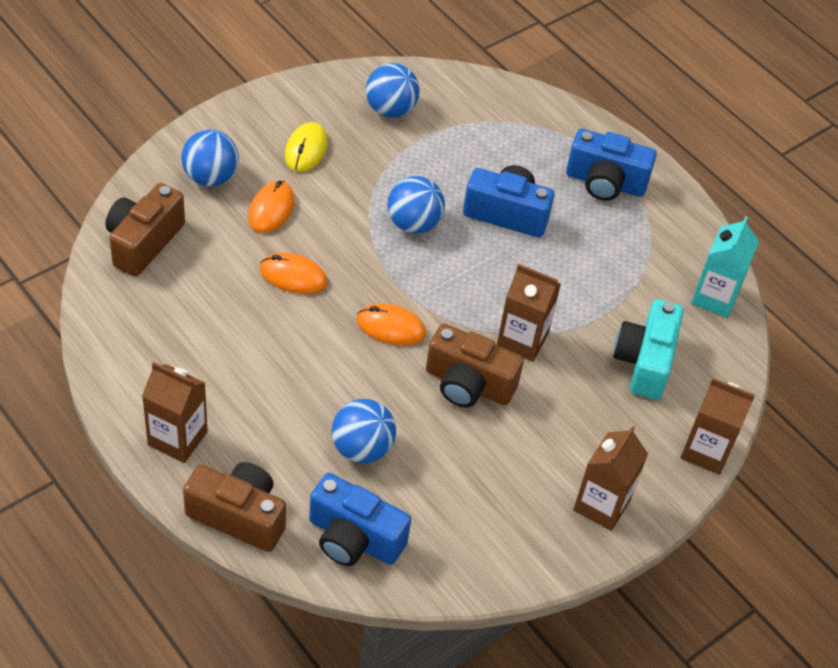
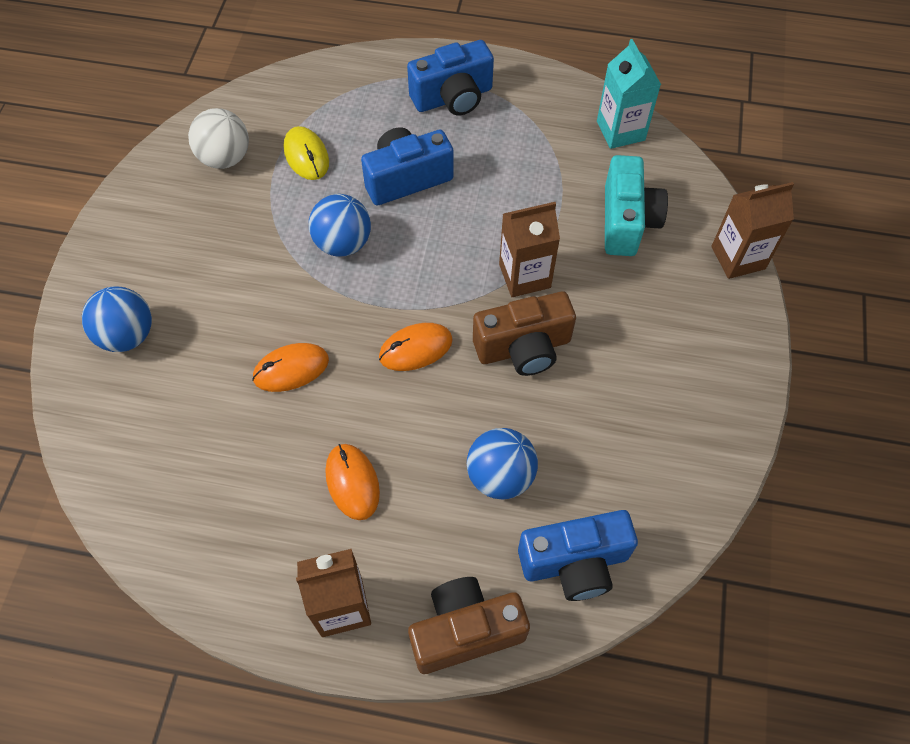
camera: 35 degrees left, 10 degrees up
(143, 242) = (126, 445): brown camera -> none
(271, 209) = (211, 323): orange mouse -> orange mouse (352, 482)
(306, 150) = (188, 246): yellow mouse -> yellow mouse (306, 156)
(390, 109) = (225, 158): blue ball -> white ball
(601, 505) = (716, 364): brown carton -> none
(644, 362) = (627, 221): turquoise camera -> turquoise camera turned 150 degrees counterclockwise

